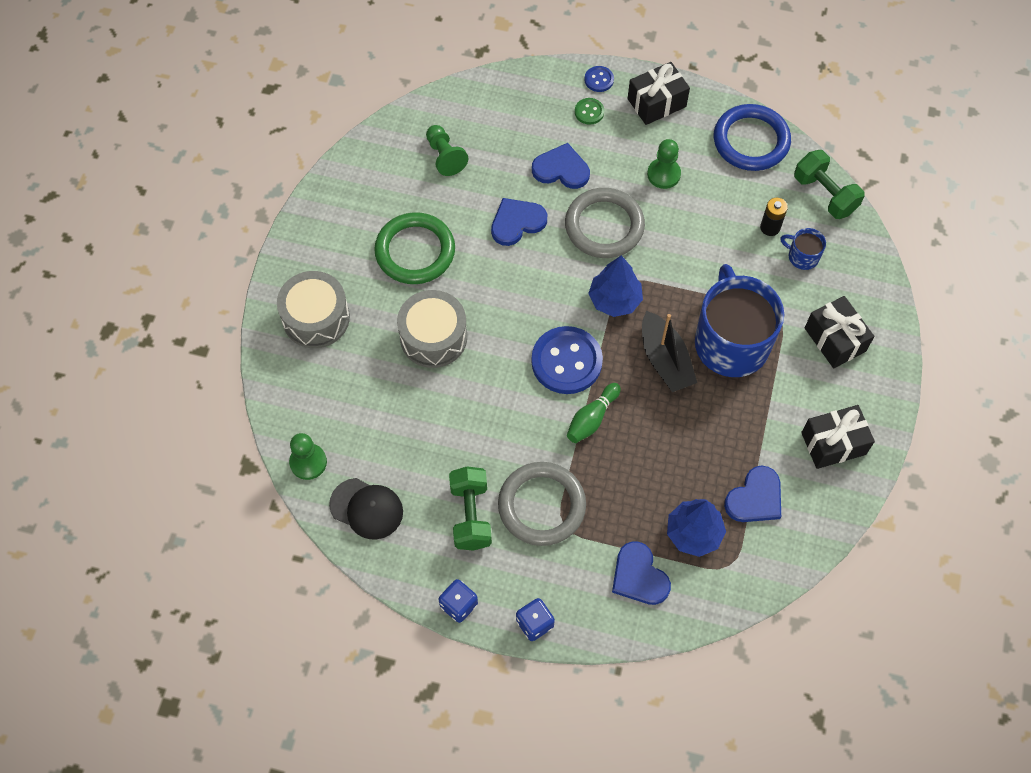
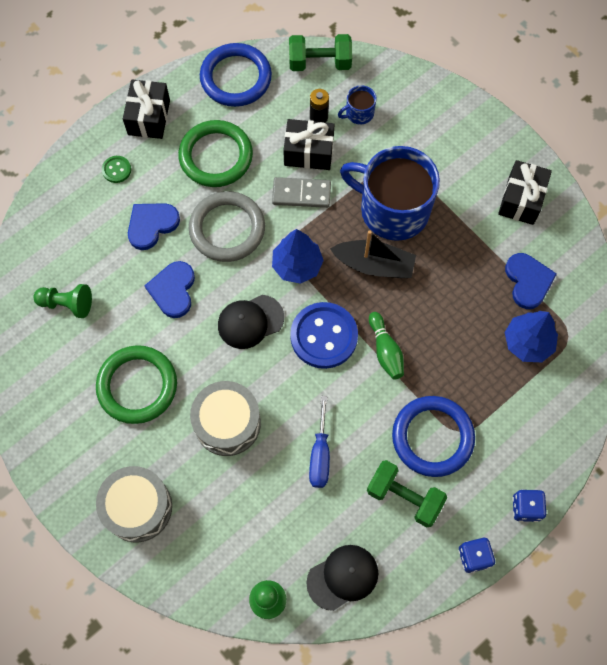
camera: 55 degrees left, 5 degrees up
(458, 425) = (320, 455): none -> blue screwdriver
(535, 297) = (250, 321): none -> black cap
(541, 505) = (432, 437): grey ring -> blue ring
(599, 80) = (93, 143): blue button -> none
(639, 576) = (536, 405): blue heart -> none
(663, 174) = (216, 156): green pawn -> green ring
(684, 261) = (301, 194): none -> grey domino
(835, 339) = (441, 140): black gift -> black gift (308, 152)

